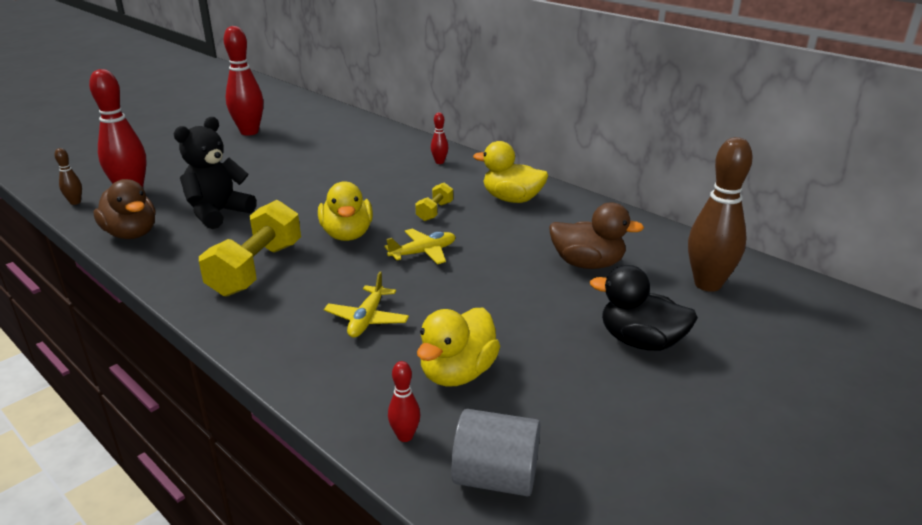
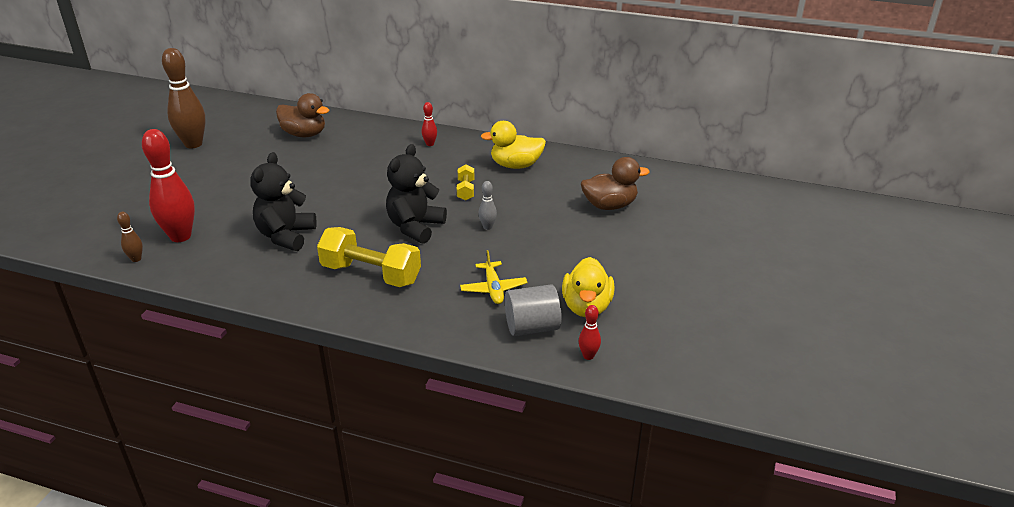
camera: 25 degrees left, 5 degrees up
(132, 234) = (228, 273): brown duck -> brown duck (304, 134)
(249, 132) = (226, 150): red bowling pin -> none
(256, 269) = (371, 274): yellow dumbbell -> yellow dumbbell turned 60 degrees counterclockwise
(347, 234) = (415, 227): yellow duck -> black teddy bear
(423, 253) = (487, 227): yellow plane -> grey bowling pin
(495, 477) = (660, 361): grey cylinder -> grey cylinder (532, 327)
(640, 341) = (682, 252): black duck -> none
(707, 284) = (695, 200): brown bowling pin -> brown bowling pin (193, 144)

